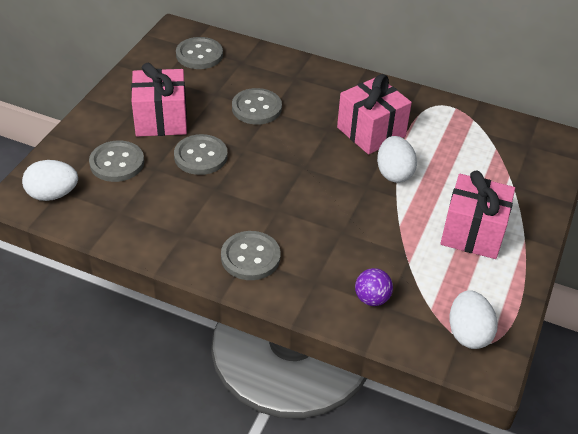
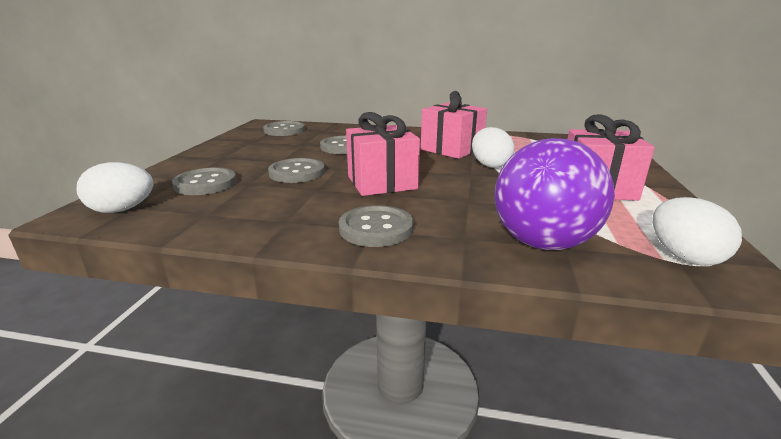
camera: 10 degrees left, 20 degrees down
(161, 119) = (253, 158): pink gift -> pink gift (382, 182)
(372, 298) = (542, 243): purple ball -> purple ball, size x2.21

